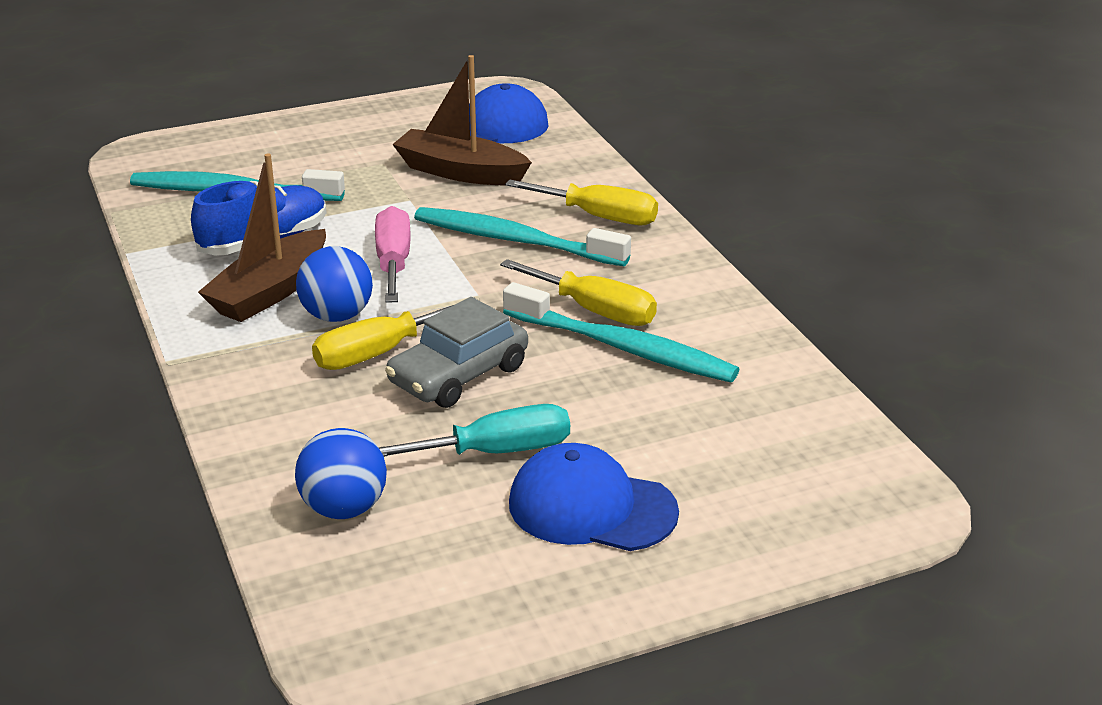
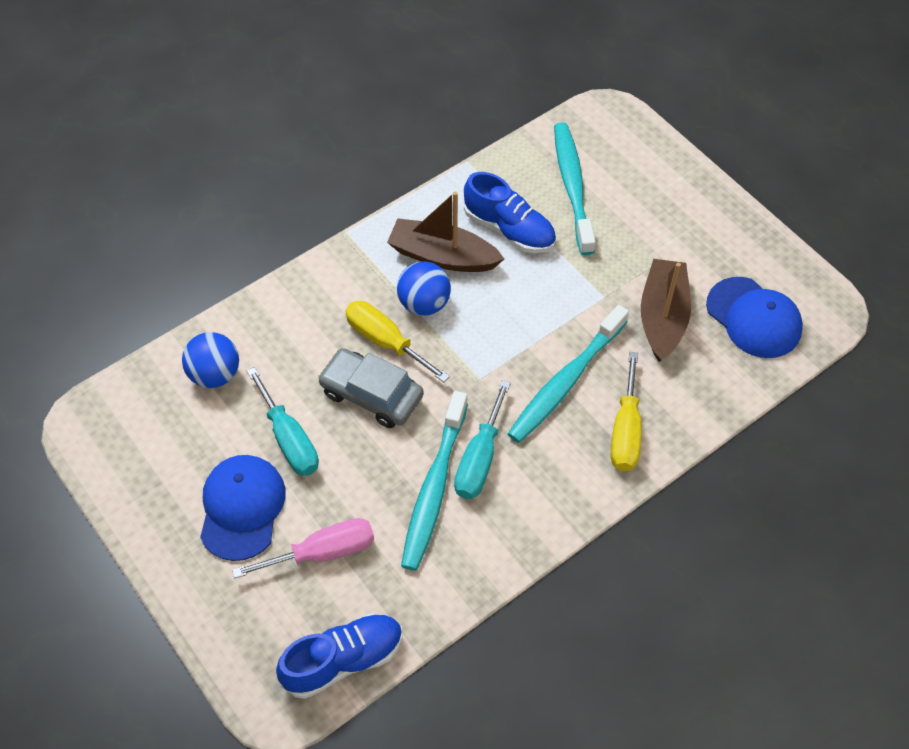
camera: 75 degrees right, 25 degrees up
(393, 263) = (505, 314): pink screwdriver -> pink screwdriver (323, 552)
(514, 240) = (565, 382): turquoise toothbrush -> turquoise toothbrush turned 150 degrees counterclockwise
(595, 311) = (480, 459): yellow screwdriver -> turquoise screwdriver
(849, 448) = (343, 660): none -> blue shoe

